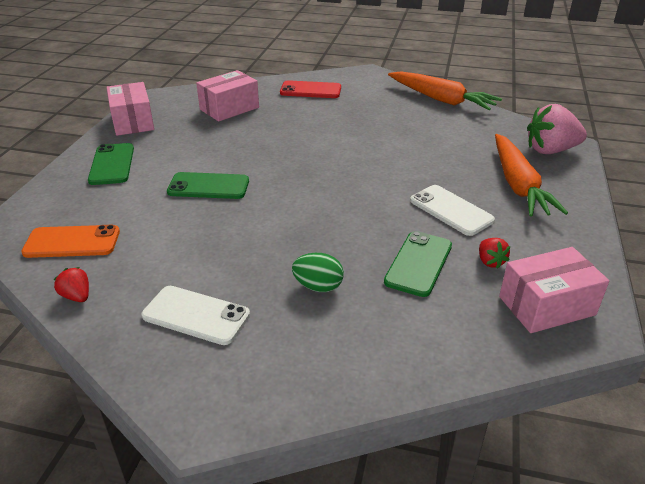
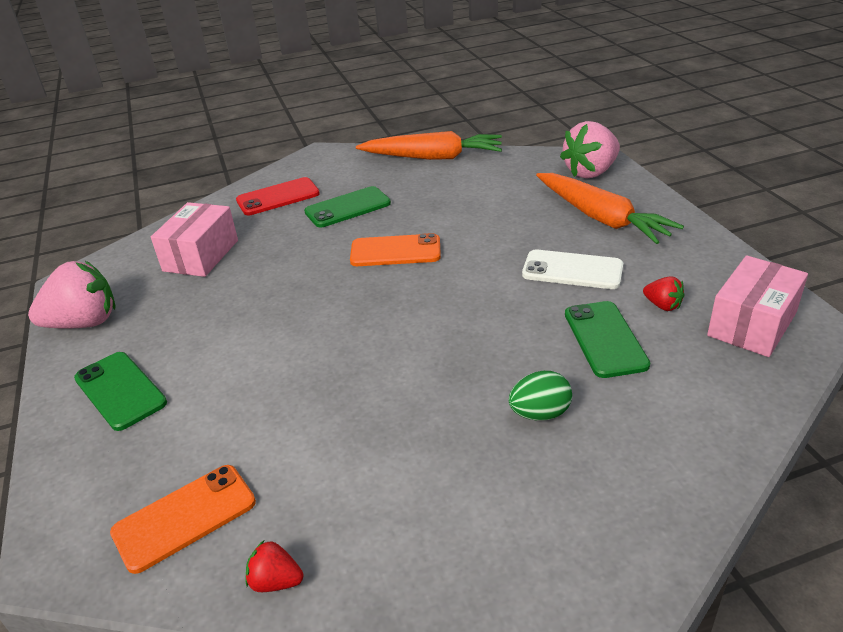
camera: 30 degrees left, 0 degrees up
(133, 122) = (84, 323): pink box -> pink strawberry
(196, 315) = (450, 518): white phone -> none
(208, 186) = (286, 361): green phone -> green phone (347, 208)
(344, 150) = (395, 251): none -> orange phone

